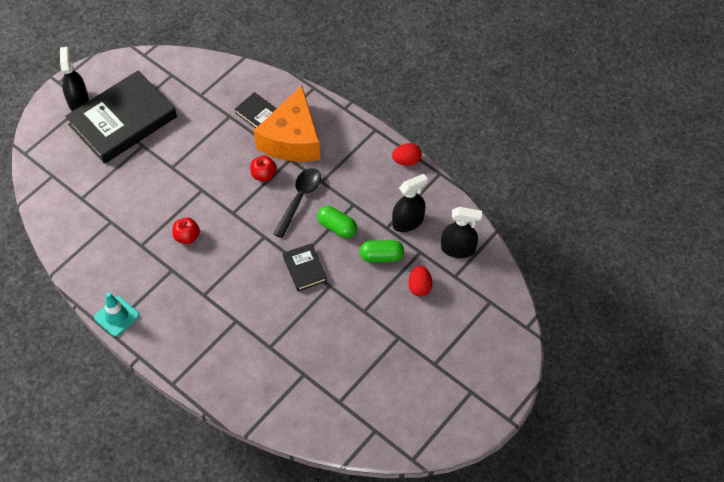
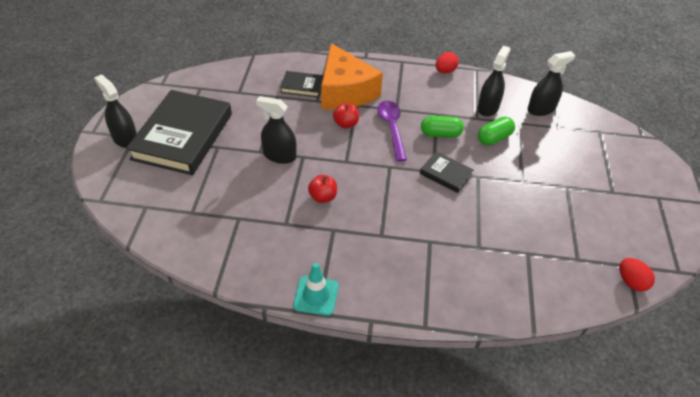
camera: 35 degrees left, 10 degrees down
(184, 179) = (279, 155): none -> black spray bottle
(299, 199) = (392, 128): black spoon -> purple spoon
(419, 287) = (543, 145): red egg -> red egg (631, 282)

